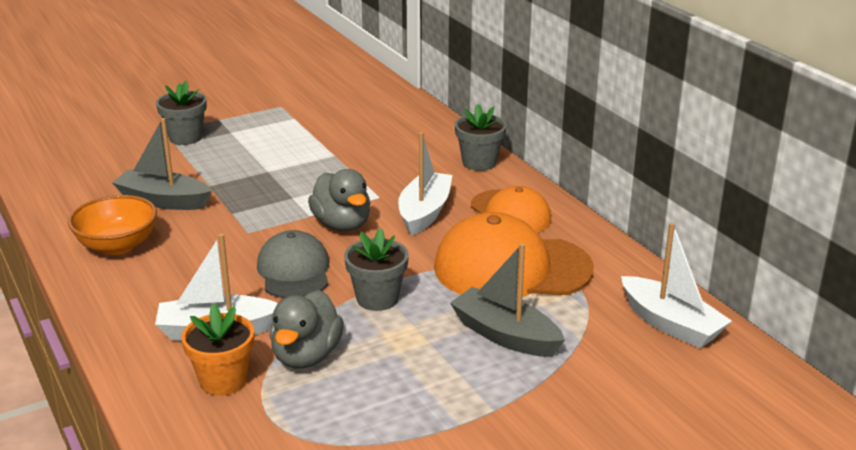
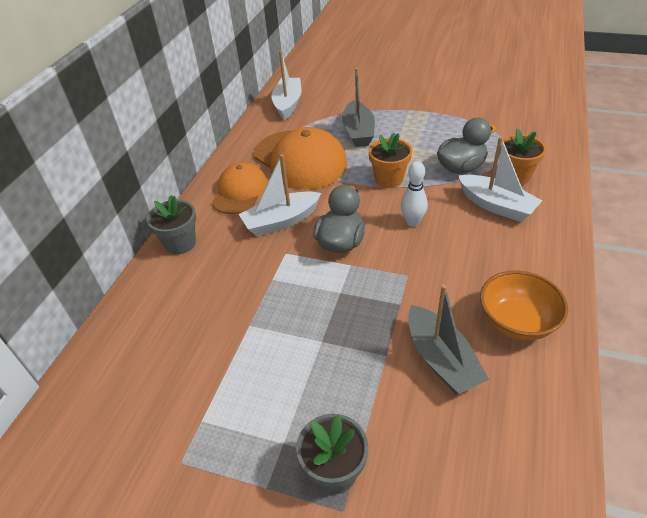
camera: 130 degrees left, 15 degrees up
(294, 271) = (412, 222): grey cap -> white bowling pin
(377, 299) = (389, 179): grey flower pot -> orange flower pot

